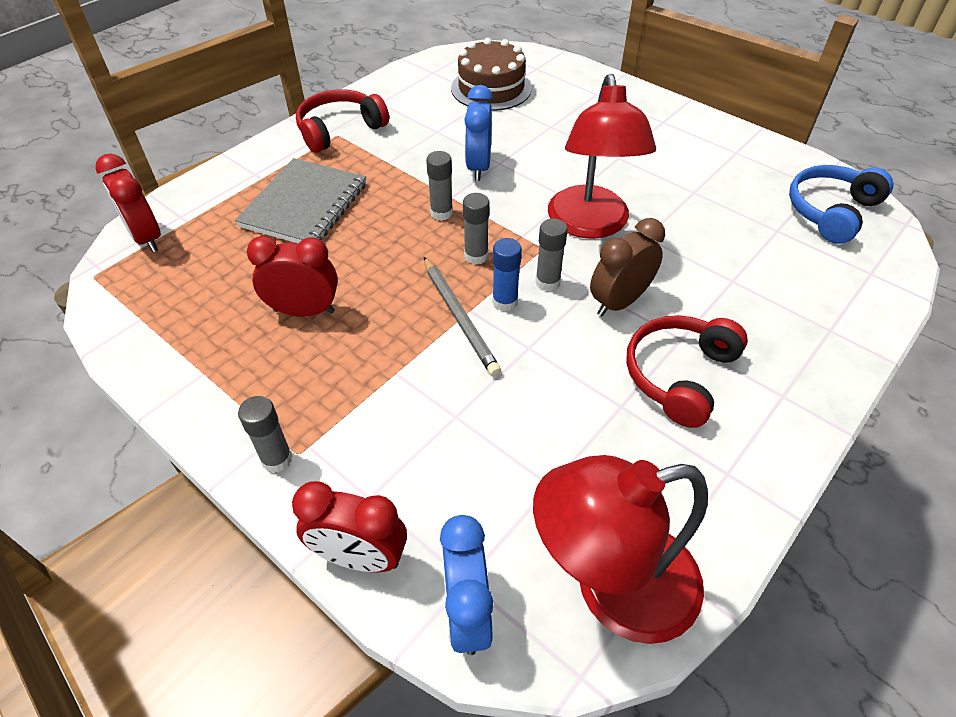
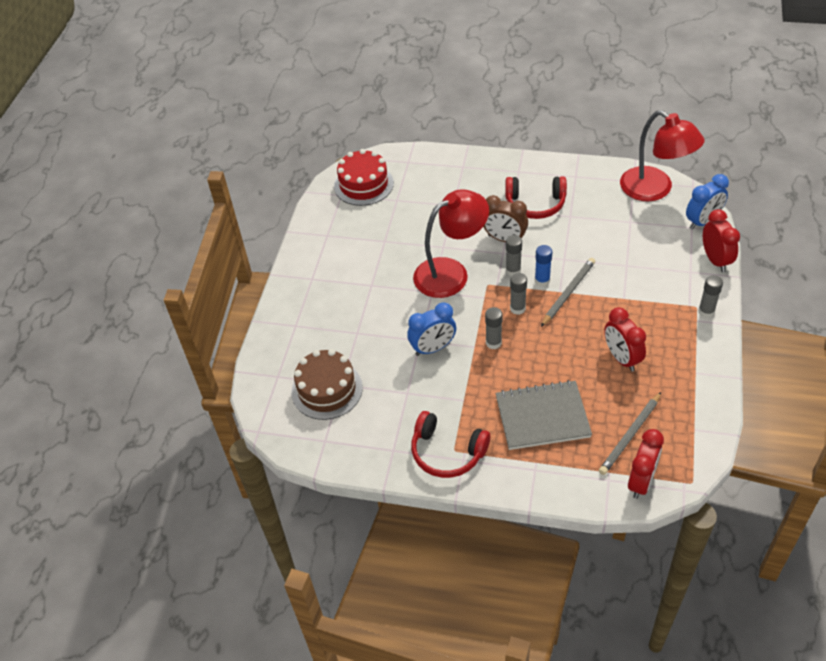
camera: 115 degrees left, 0 degrees up
(202, 259) = (630, 435): none -> grey pencil
(831, 211) = (363, 184): blue headphones -> red cake

